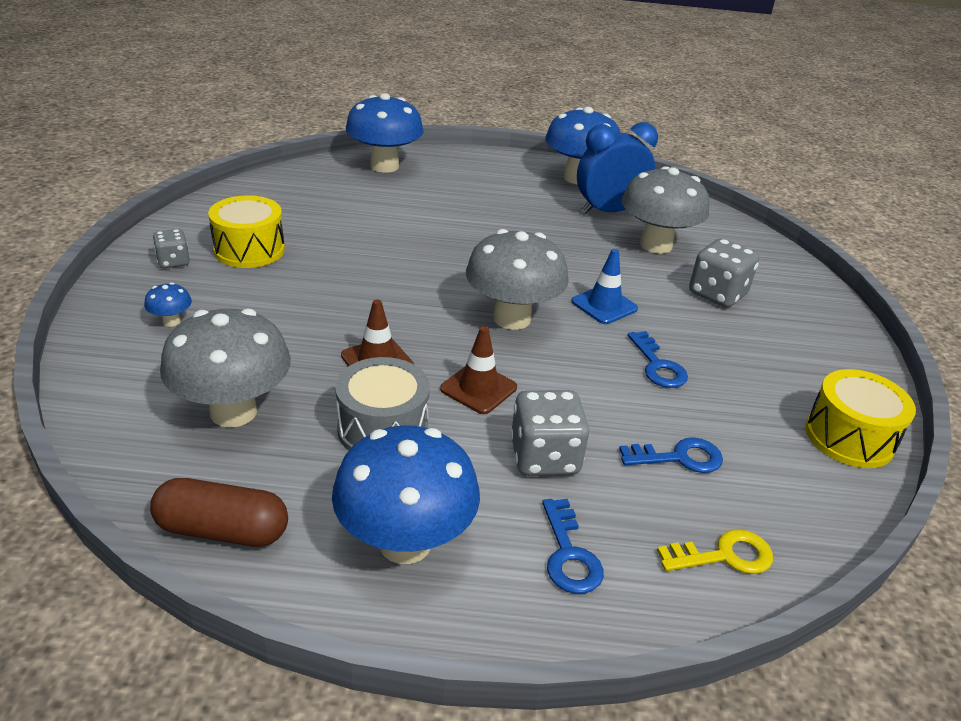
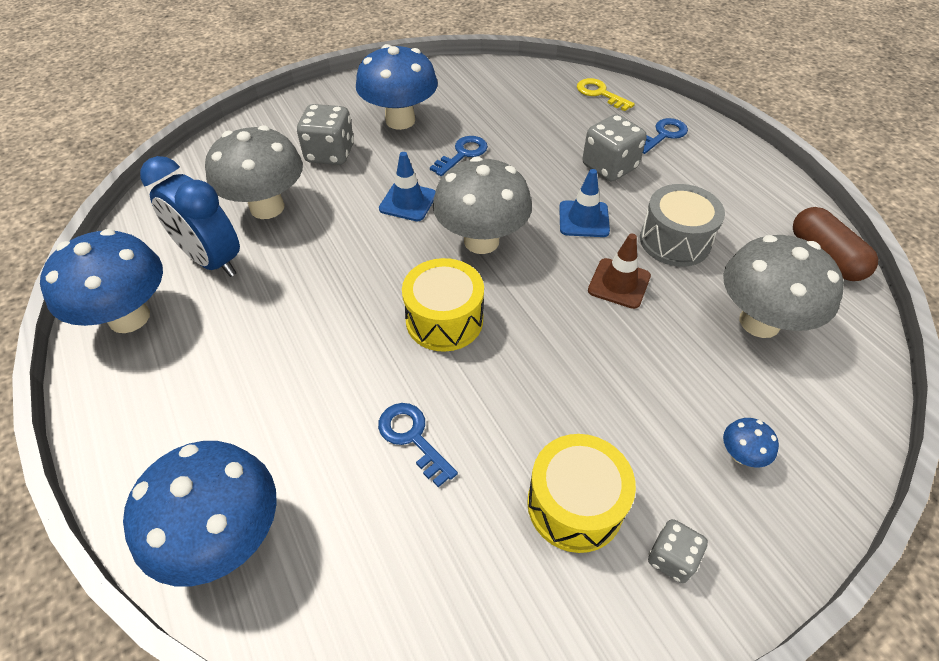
camera: 120 degrees left, 15 degrees up
(405, 542) = (732, 187): blue mushroom -> blue mushroom (400, 120)
(478, 388) = (583, 219): brown traffic cone -> blue traffic cone
(679, 457) = (546, 123): blue key -> blue key (412, 437)
(849, 437) = (456, 75): yellow drum -> yellow drum (444, 320)

